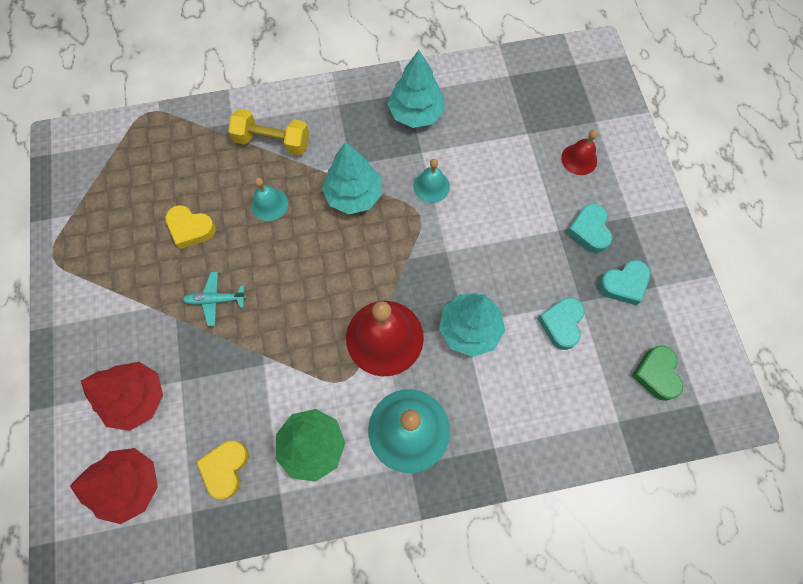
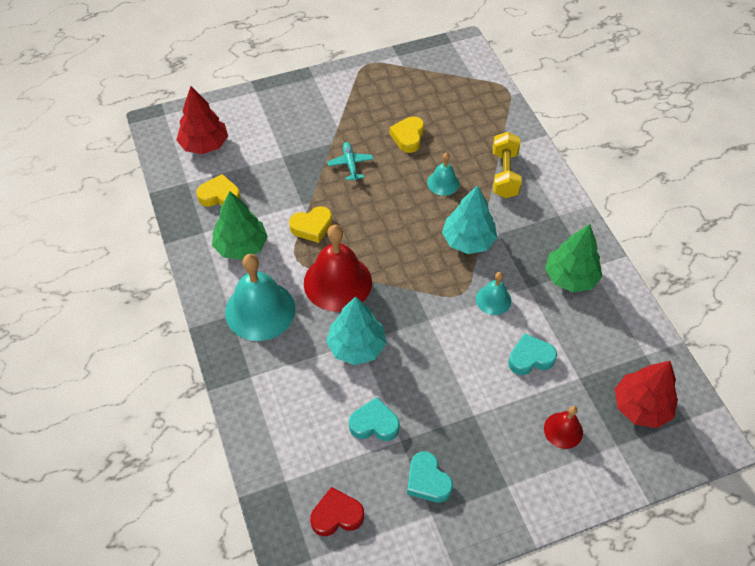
camera: 80 degrees right, 15 degrees down
(137, 398) = (266, 134): red tree -> red tree (641, 406)
(301, 357) = (312, 227): none -> yellow heart
(416, 113) = (570, 277): turquoise tree -> green tree
(589, 230) = (480, 444): turquoise heart -> turquoise heart (530, 358)
(656, 374) = (336, 515): green heart -> red heart

